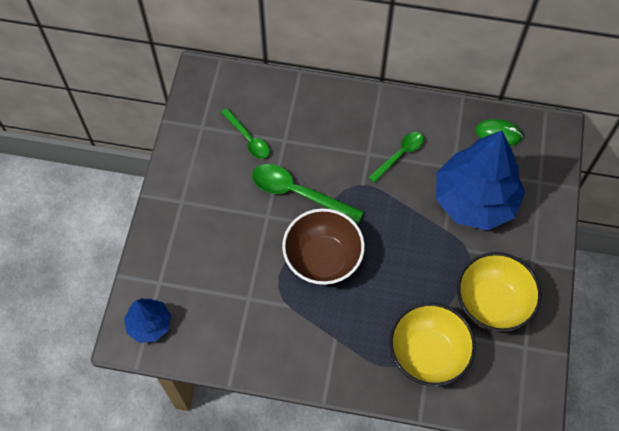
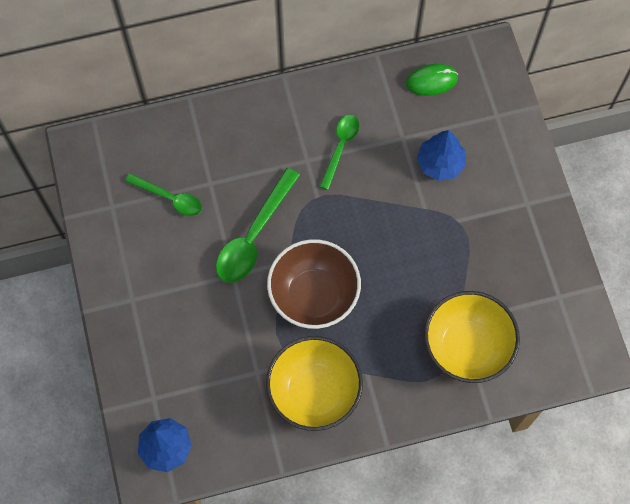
camera: 25 degrees left, 5 degrees up
(298, 193) = (254, 235): green spoon -> green spoon turned 60 degrees counterclockwise
(475, 200) = (440, 163): blue tree -> blue tree, size x0.50
(492, 303) = (506, 265): yellow bowl -> yellow bowl (314, 392)

